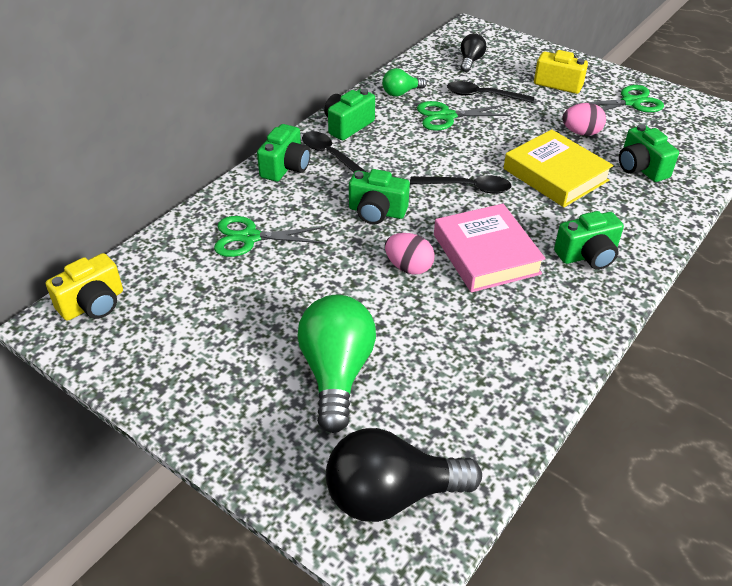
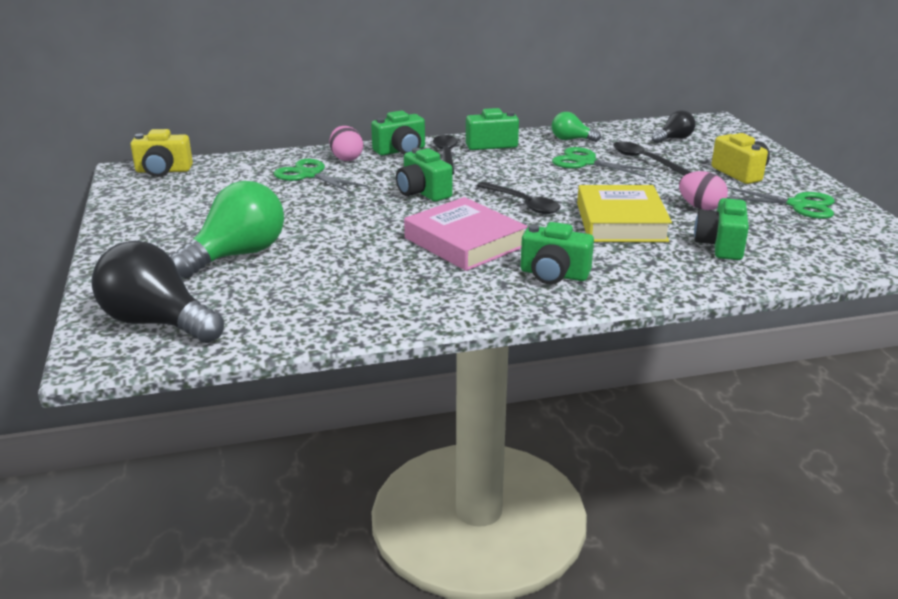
camera: 40 degrees right, 15 degrees down
(408, 267) = (389, 227): pink egg -> pink egg (346, 158)
(486, 254) = (465, 242): pink book -> pink book turned 60 degrees counterclockwise

